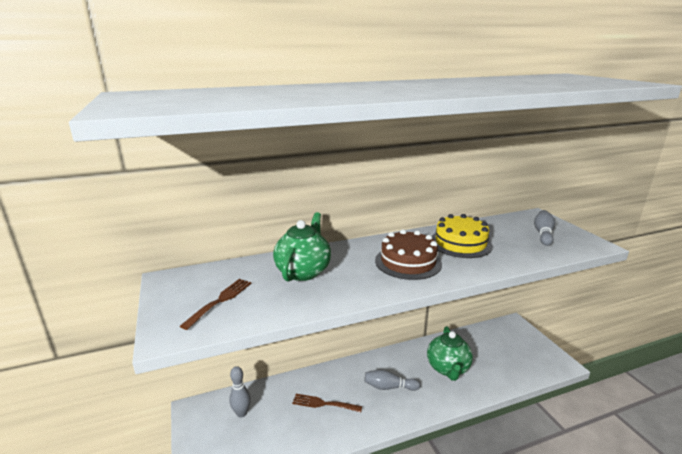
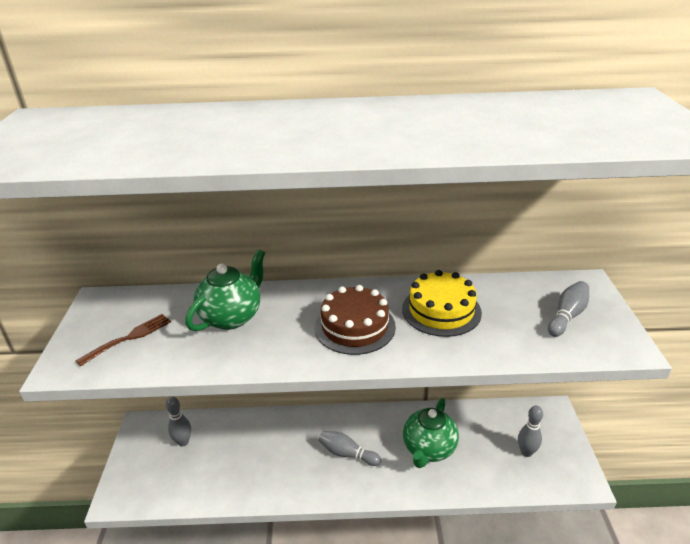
camera: 20 degrees right, 10 degrees up
(324, 404) = (267, 454): brown fork -> none
(515, 354) = (526, 452): none -> grey bowling pin

